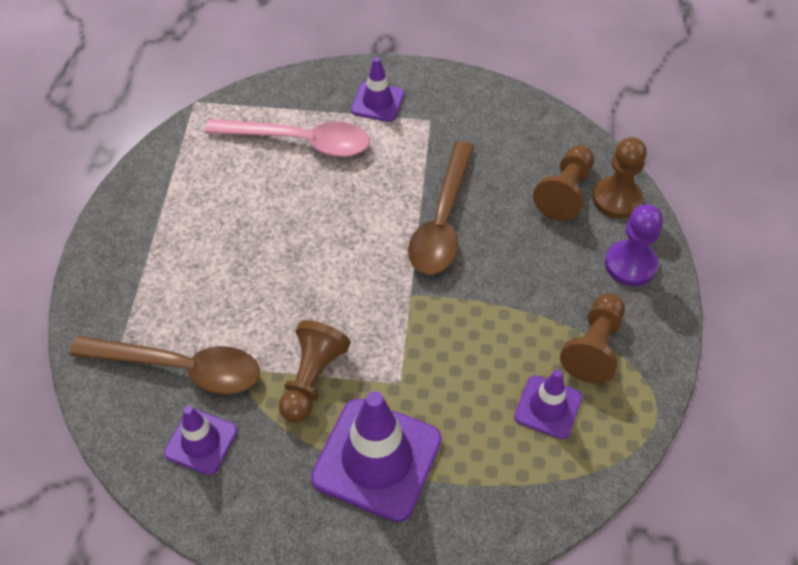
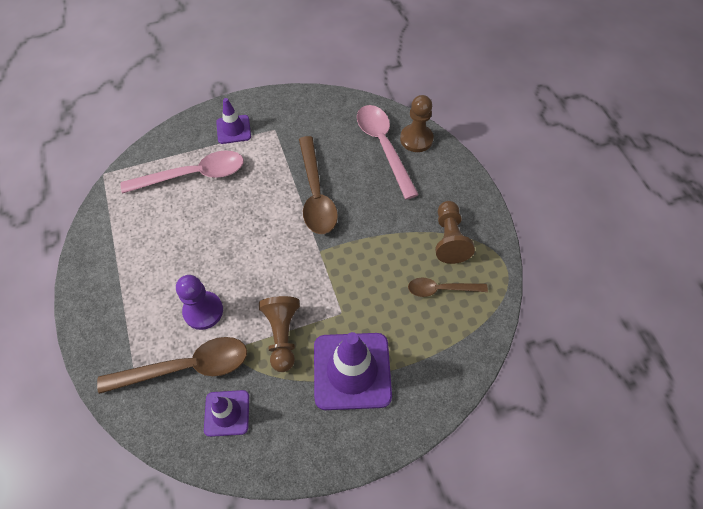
camera: 25 degrees left, 5 degrees up
(548, 407) = (441, 289): purple traffic cone -> brown spoon
(565, 192) = (383, 146): brown pawn -> pink spoon
(630, 264) = (444, 178): purple pawn -> purple pawn (203, 311)

